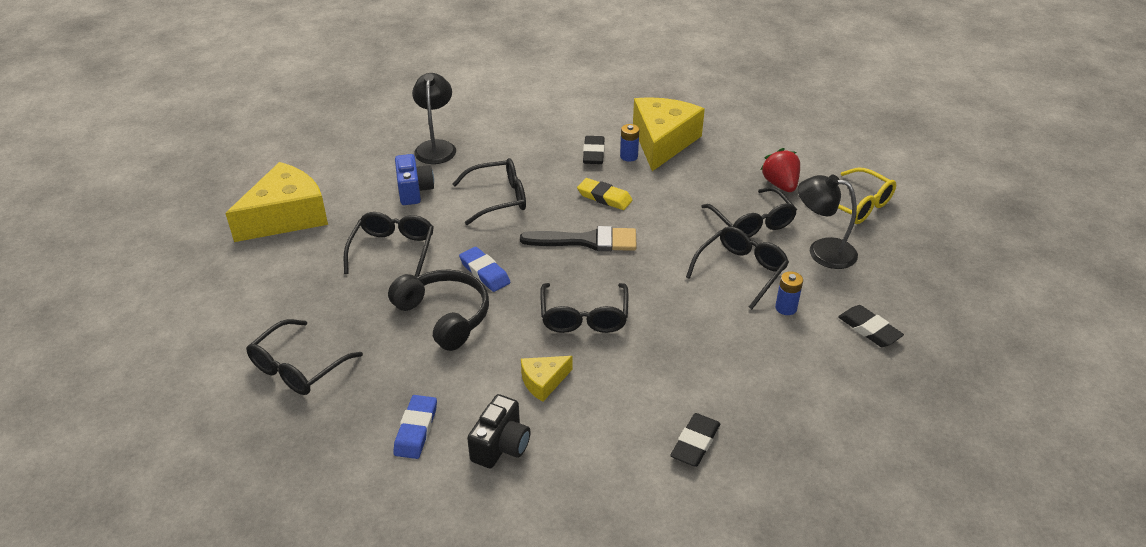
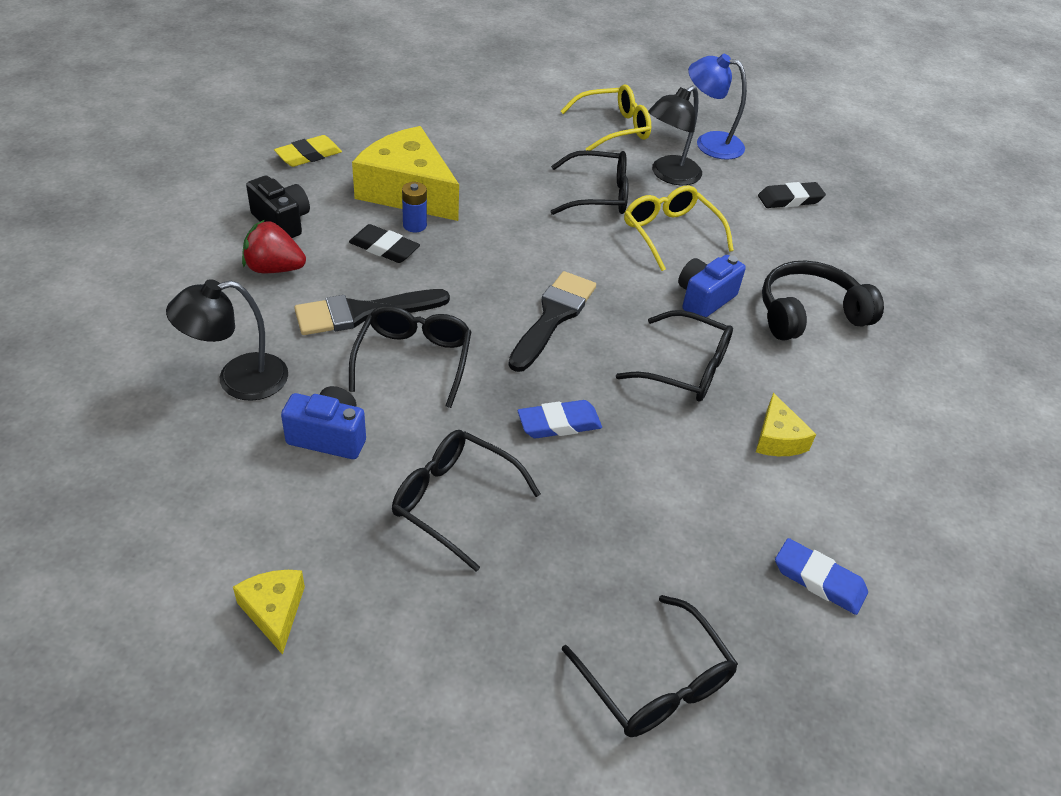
camera: 70 degrees left, 5 degrees up
(286, 216) = (274, 611): yellow cheese -> yellow cheese, size x0.47
(436, 147) = (238, 380): black lamp -> black lamp turned 45 degrees counterclockwise
(444, 316) = (623, 489): black headphones -> black headphones (809, 313)
(501, 446) = (866, 509): black camera -> black camera (282, 222)
(525, 166) = (363, 312): none -> black brush
(604, 197) = (480, 273): yellow eraser -> yellow eraser (308, 155)
(674, 308) = (704, 299): none -> blue camera
(695, 443) = (901, 362): black eraser -> none
(740, 271) = (671, 234): black glasses -> yellow glasses
(780, 185) = (549, 153): red strawberry -> red strawberry (274, 268)
(786, 308) = (739, 231): blue battery -> none
(900, 262) = (709, 143): none -> blue lamp

